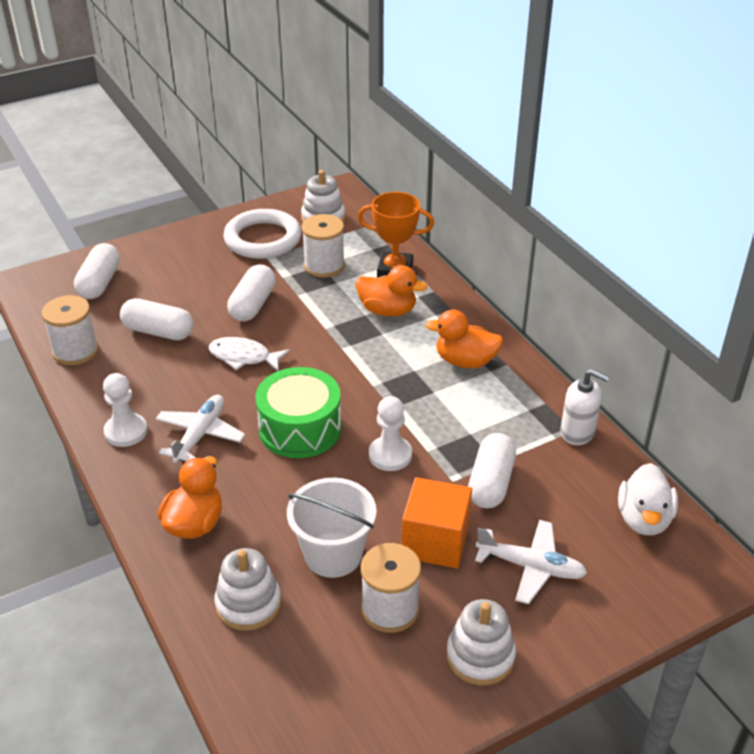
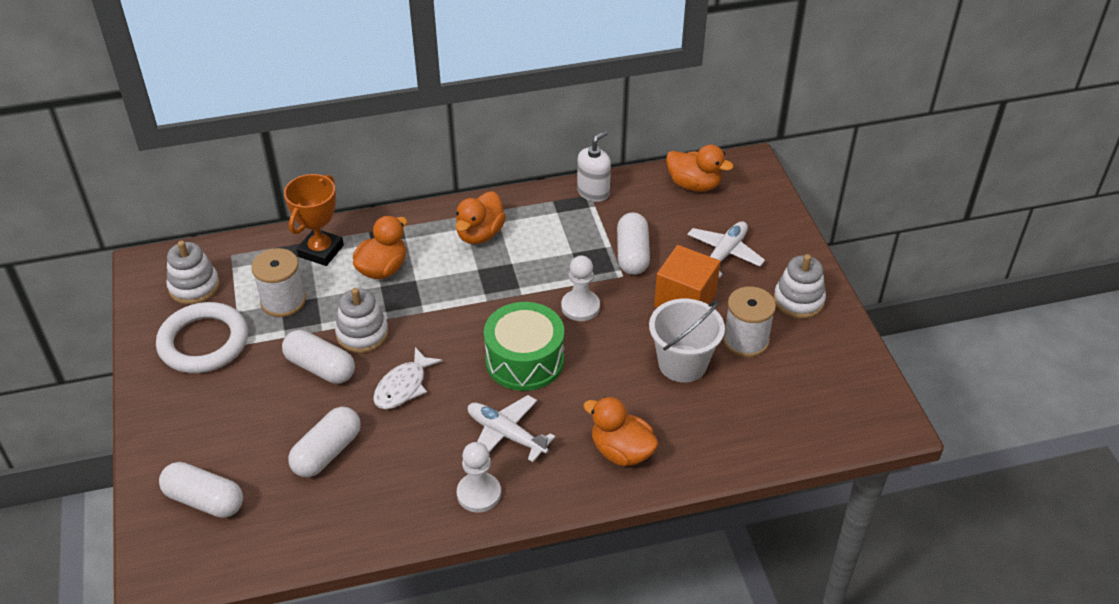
camera: 75 degrees left, 5 degrees up
(75, 351) = (325, 531): white spool -> none
(248, 604) = (721, 425): white stacking toy -> white stacking toy (362, 334)
(490, 482) = (632, 254): white capsule -> white capsule turned 60 degrees clockwise
(644, 519) = (694, 185): white duck -> orange duck

